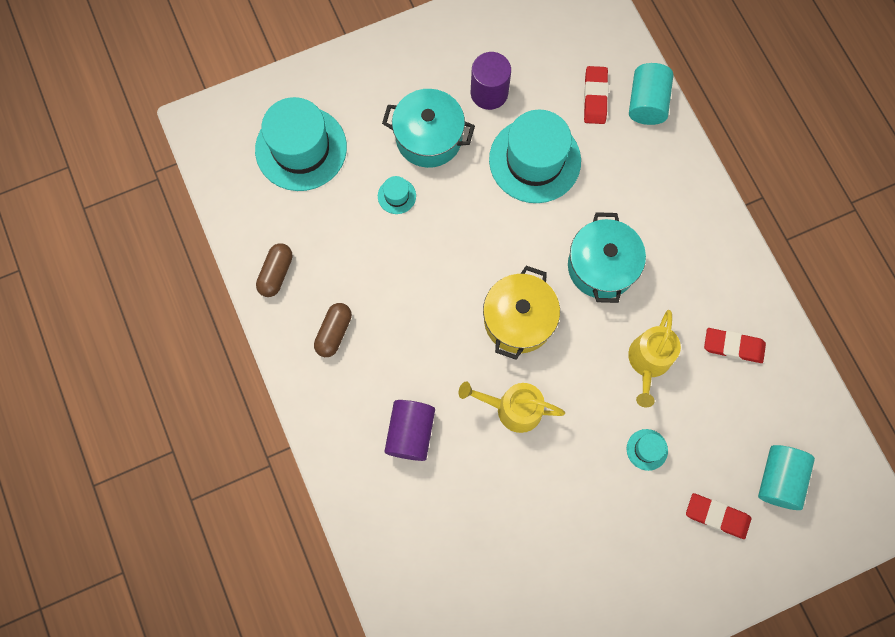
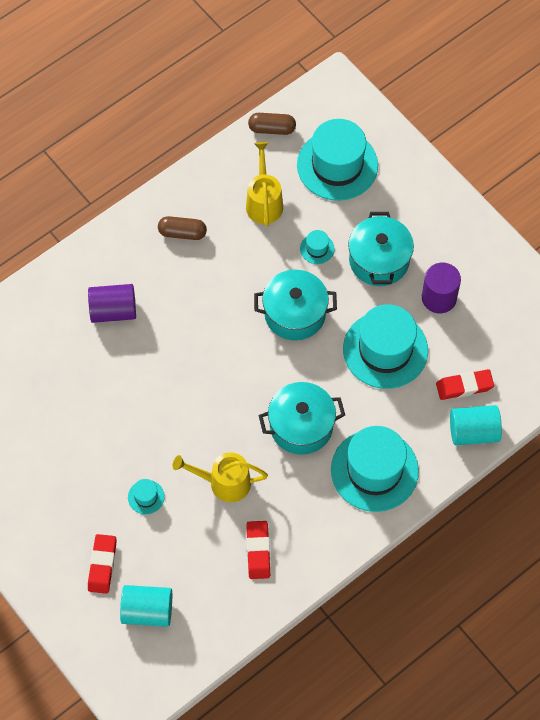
camera: 75 degrees right, 10 degrees down
(276, 273) = (221, 177): brown capsule -> brown capsule (272, 129)
(468, 239) = (295, 314): none -> turquoise pot
(513, 408) = (154, 383): yellow watering can -> yellow watering can (264, 202)
(518, 320) = (233, 370): yellow pot -> none
(668, 208) = (374, 470): none -> turquoise hat

